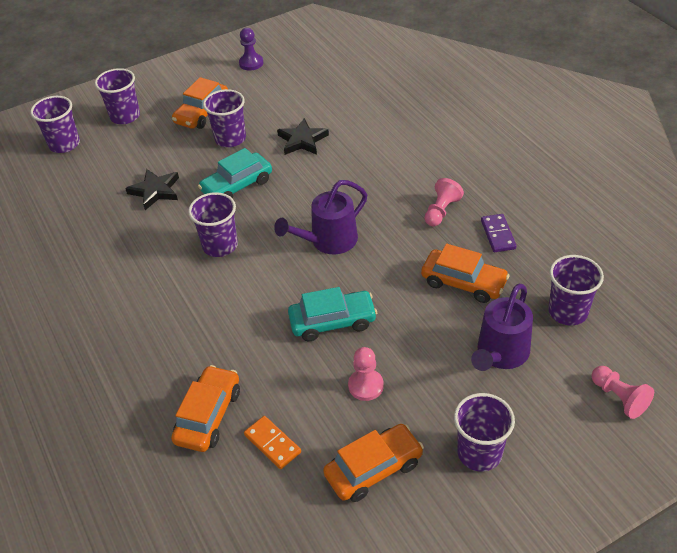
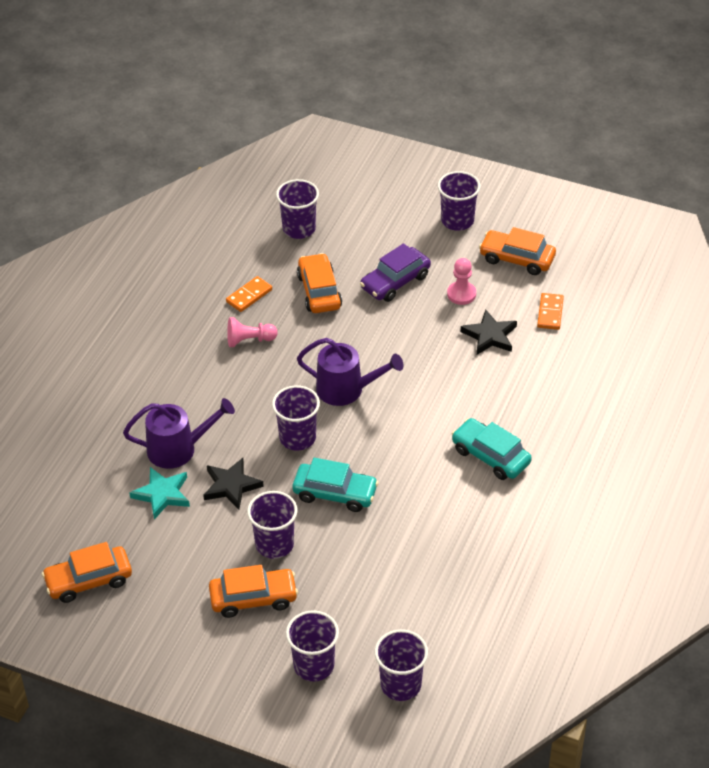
camera: 130 degrees left, 0 degrees up
(155, 191) = (395, 550): black star -> black star (490, 335)
(208, 415) = (565, 357): orange car -> orange car (89, 580)
(220, 245) = (415, 455): purple cup -> purple cup (297, 438)
(251, 63) = (131, 616): purple pawn -> none
(330, 108) = (162, 494): none -> turquoise star
(332, 322) = (425, 341): turquoise car -> turquoise car (490, 456)
(428, 344) = (395, 282): none -> purple car
(498, 235) = (249, 296): purple domino -> orange domino
(500, 354) = (370, 244): purple watering can -> purple watering can (178, 449)
(619, 398) = (354, 180): pink pawn -> none

